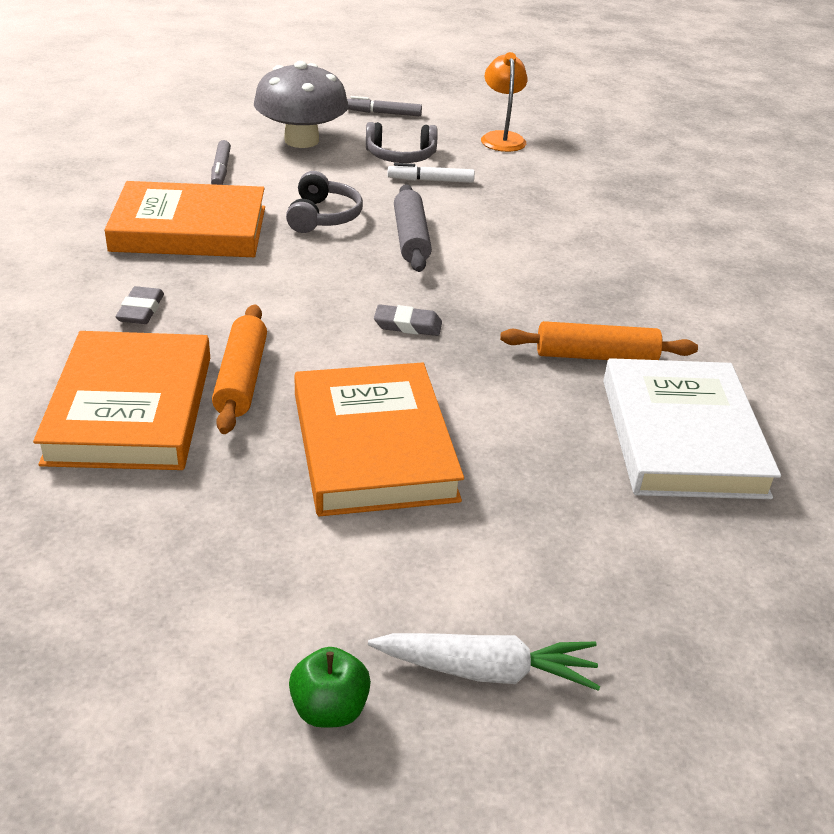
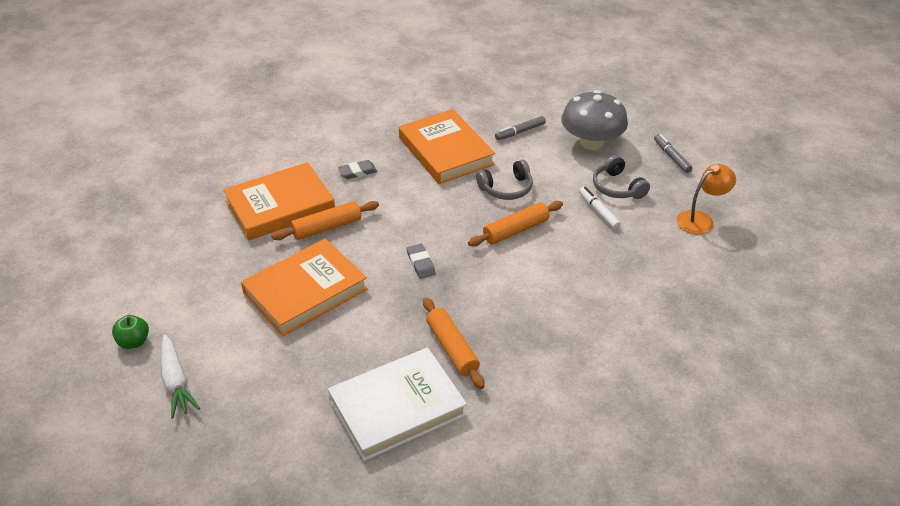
camera: 65 degrees right, 5 degrees up
(411, 238) = (516, 230): grey rolling pin -> orange rolling pin

